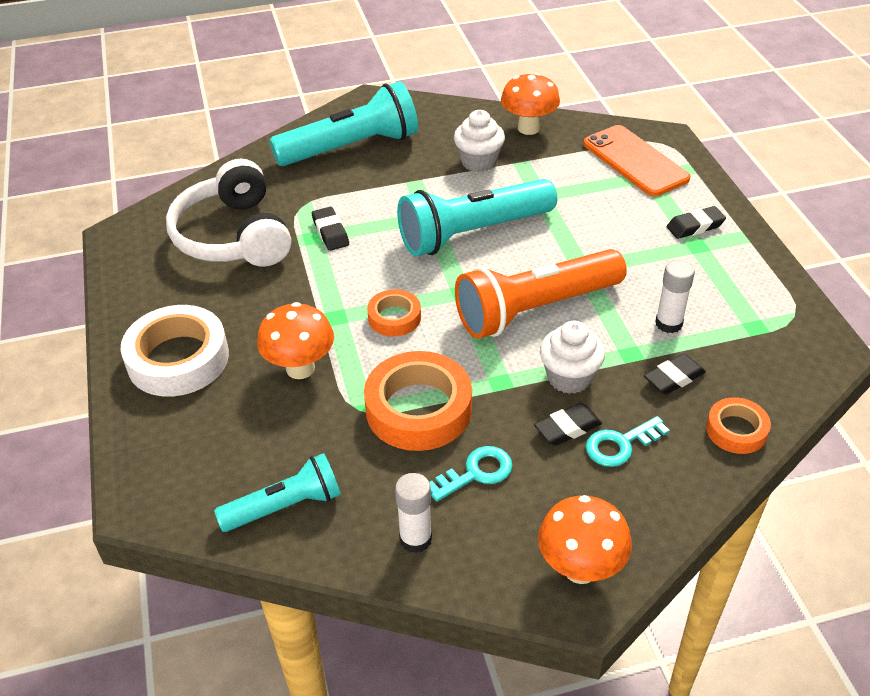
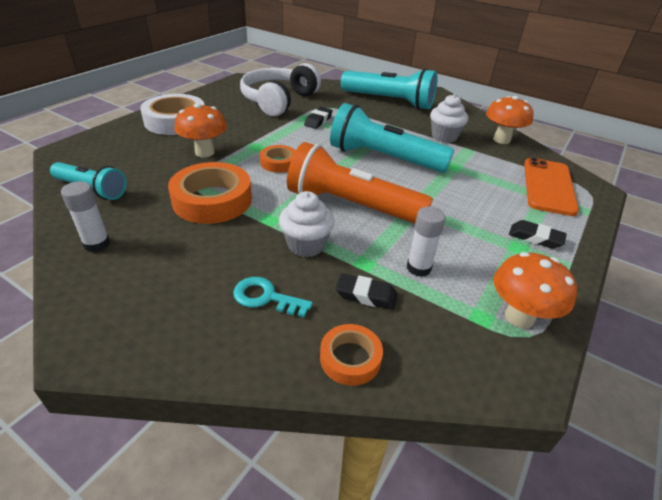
camera: 45 degrees right, 5 degrees down
(476, 473) = (176, 243): turquoise key -> none
(567, 428) = (256, 265): black eraser -> none
(580, 568) = (118, 331): orange mushroom -> orange mushroom (519, 317)

